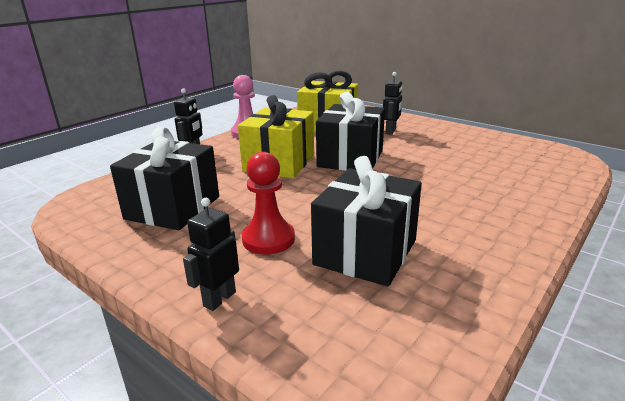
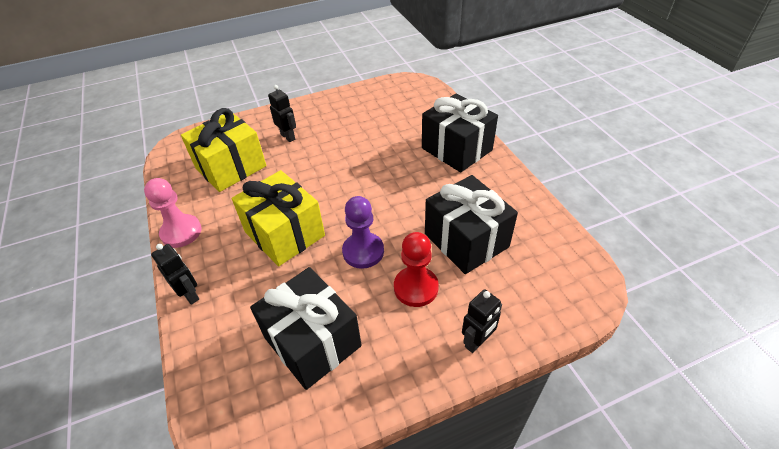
camera: 60 degrees left, 20 degrees up
(219, 299) = (477, 342): black robot -> black robot turned 105 degrees counterclockwise
(291, 200) = (363, 251): none -> purple pawn
(350, 159) = (319, 185): black gift -> black gift (456, 149)

